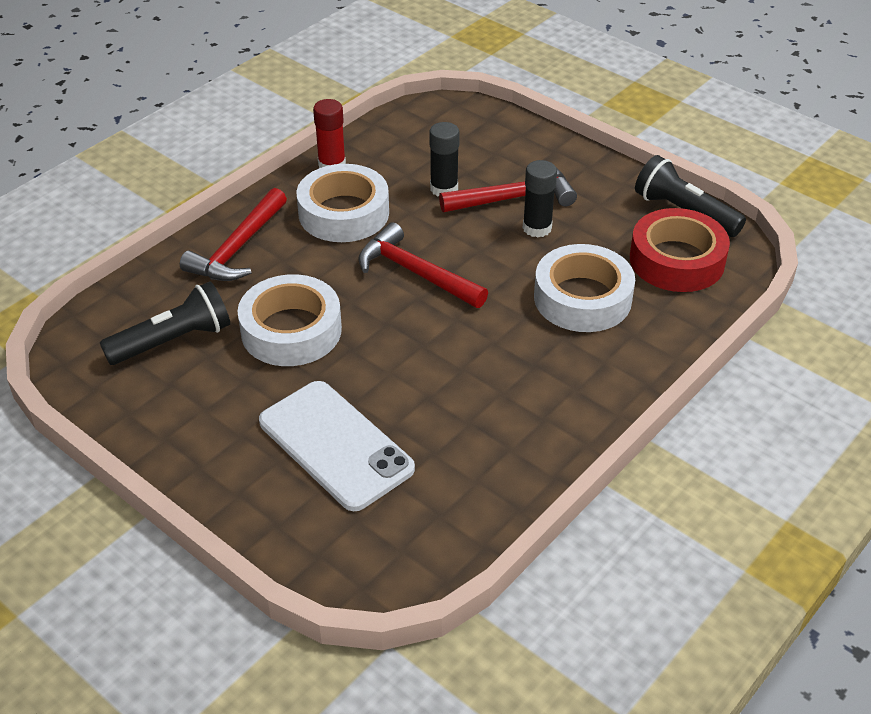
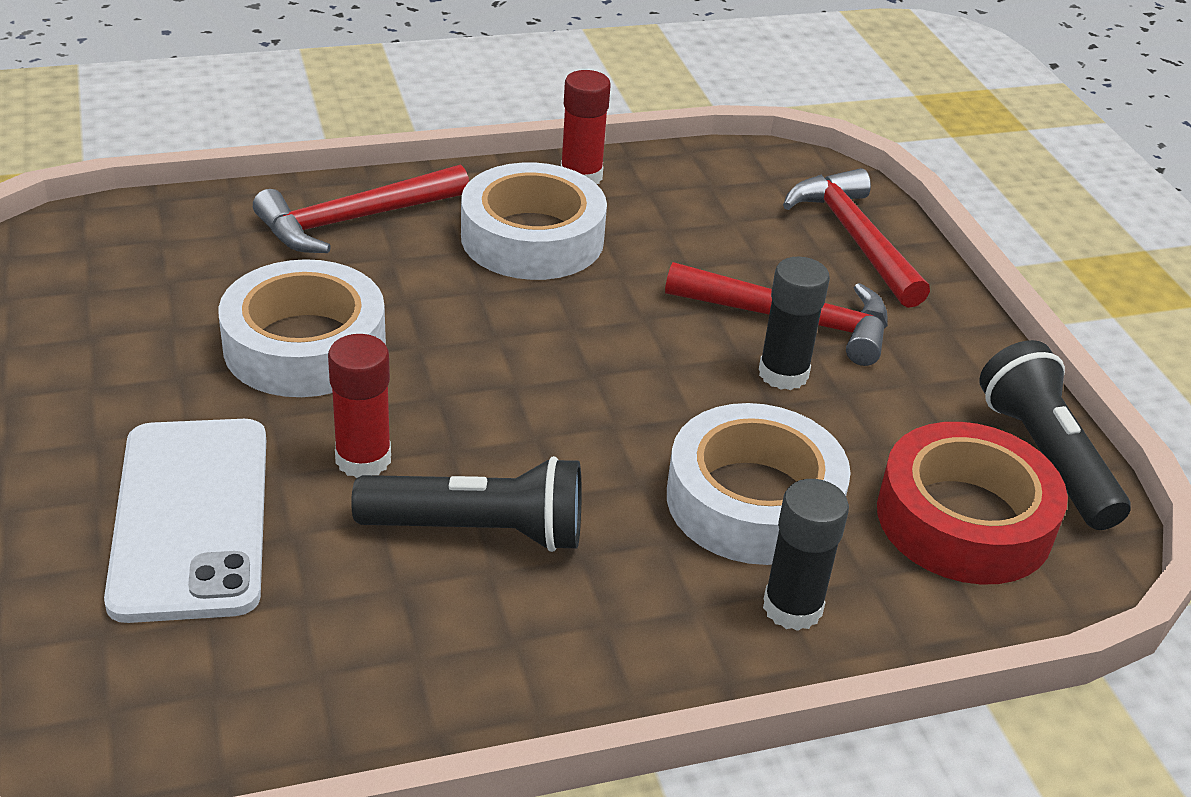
camera: 30 degrees right, 5 degrees down
(173, 341) = (154, 289): black flashlight -> black flashlight (479, 531)
(386, 372) = (363, 459): none -> red glue stick
(416, 273) = (546, 352): red hammer -> red hammer (855, 239)
(444, 188) = (701, 266): black glue stick -> black glue stick (792, 607)

